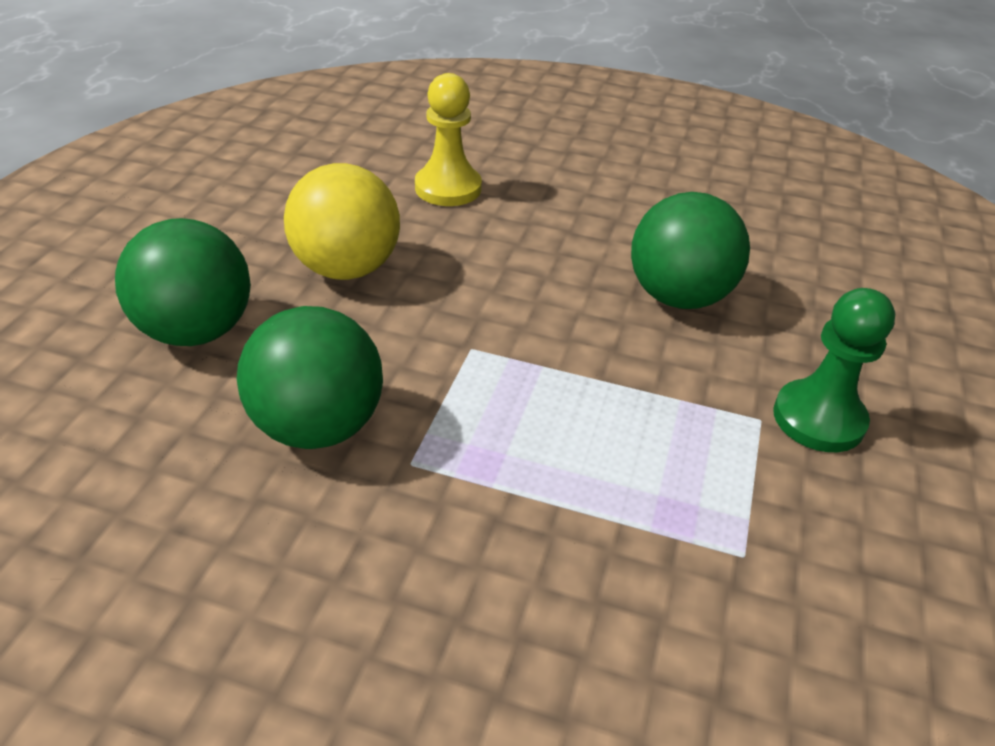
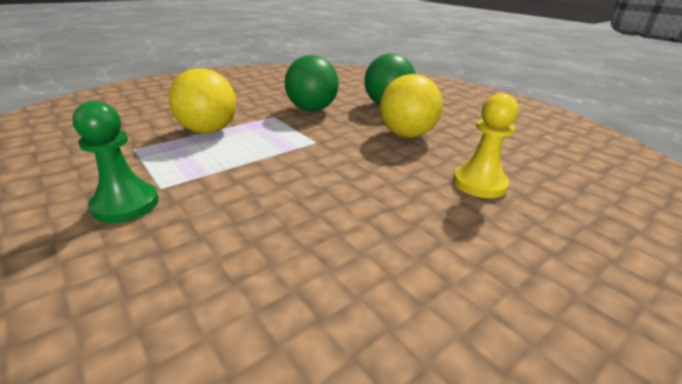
camera: 125 degrees right, 10 degrees down
(576, 510) = (208, 131): none -> yellow ball
(678, 297) = (273, 214): green ball -> none

